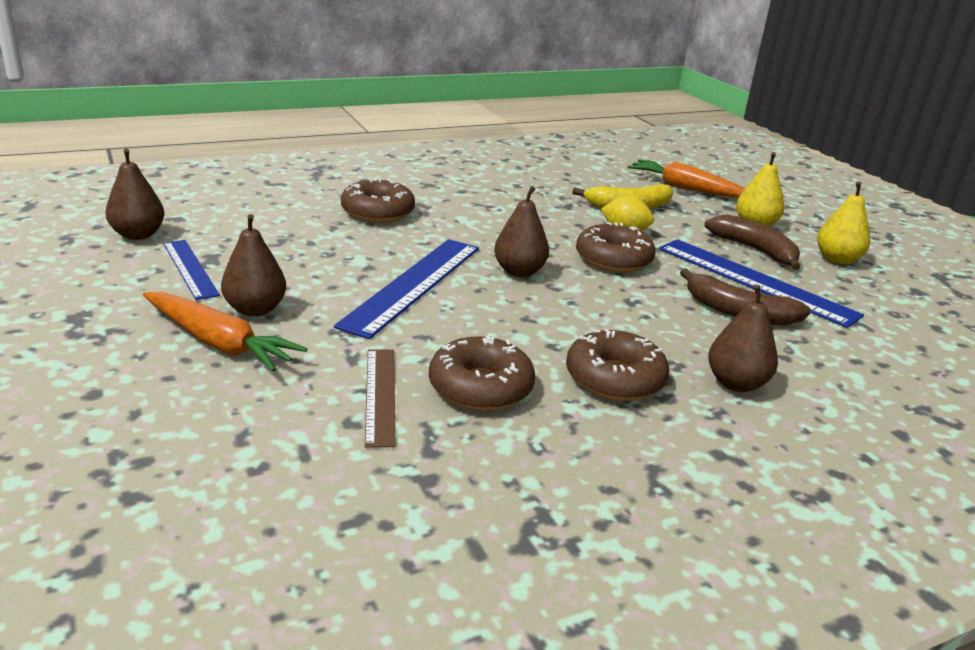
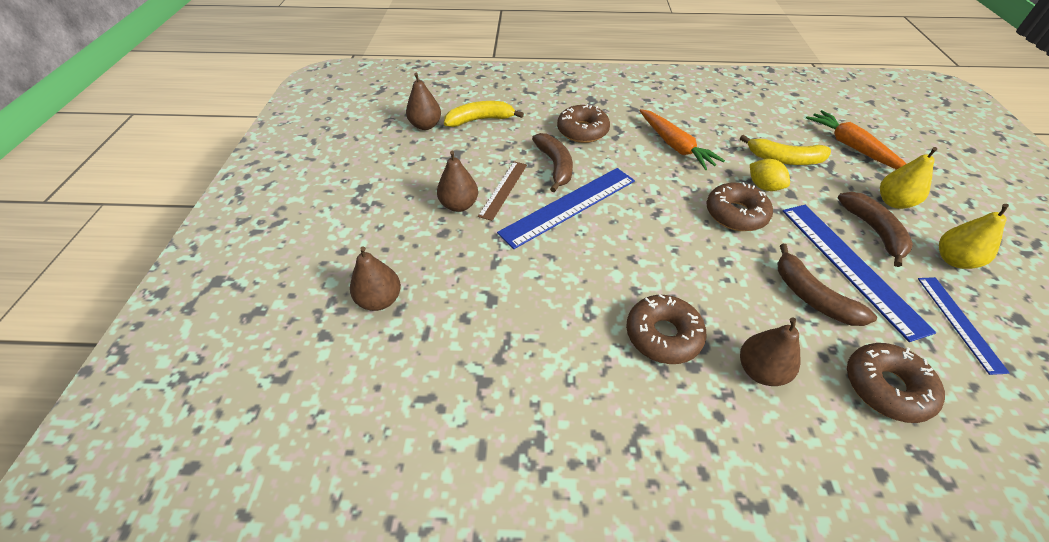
camera: 30 degrees right, 20 degrees up
(190, 268) = (440, 161): blue ruler -> blue ruler (959, 322)
(219, 343) = (425, 228): orange carrot -> orange carrot (675, 146)
(222, 219) = (480, 120): none -> yellow banana
(366, 250) = (555, 166): none -> brown banana
(380, 395) = (494, 300): brown ruler -> brown ruler (503, 189)
(480, 387) = (561, 313): brown donut -> brown donut (886, 387)
(519, 272) = (652, 210): brown pear -> brown pear (380, 300)

